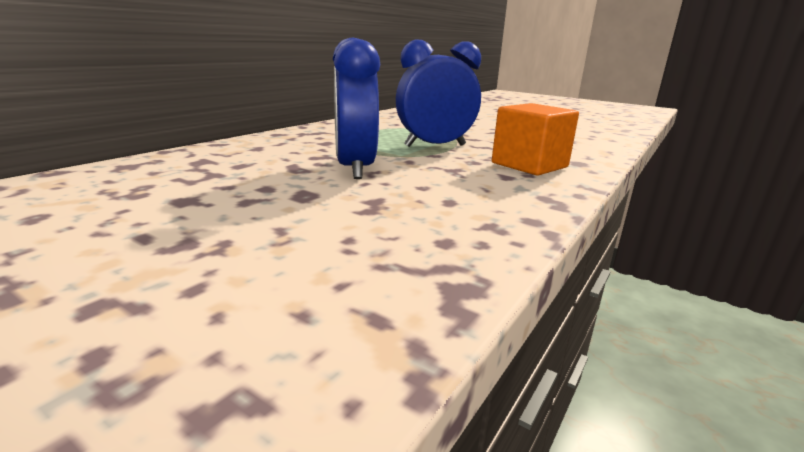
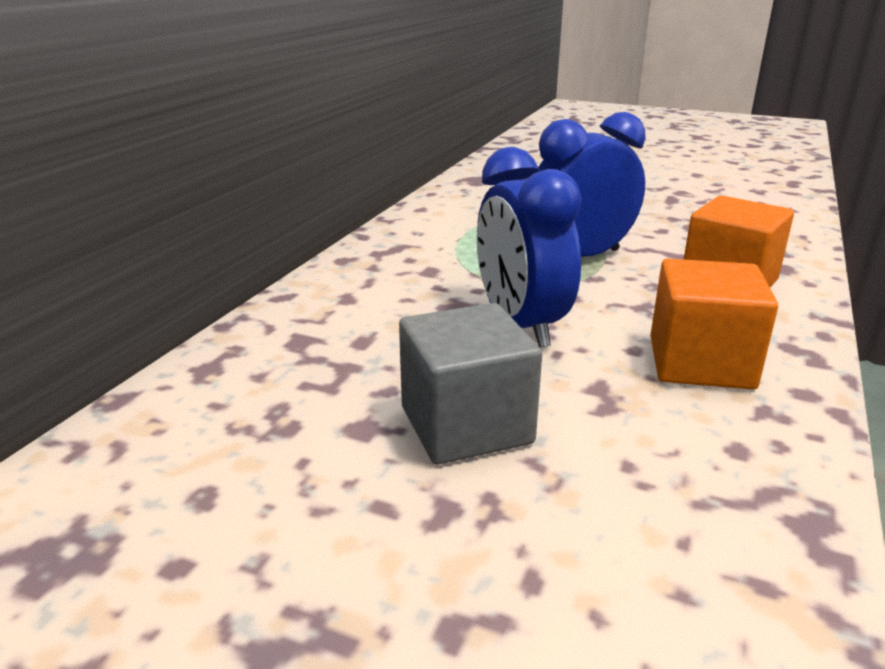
camera: 10 degrees left, 5 degrees up
(255, 206) = (466, 425): none -> grey cube
(465, 197) = (700, 363): none -> orange cube

